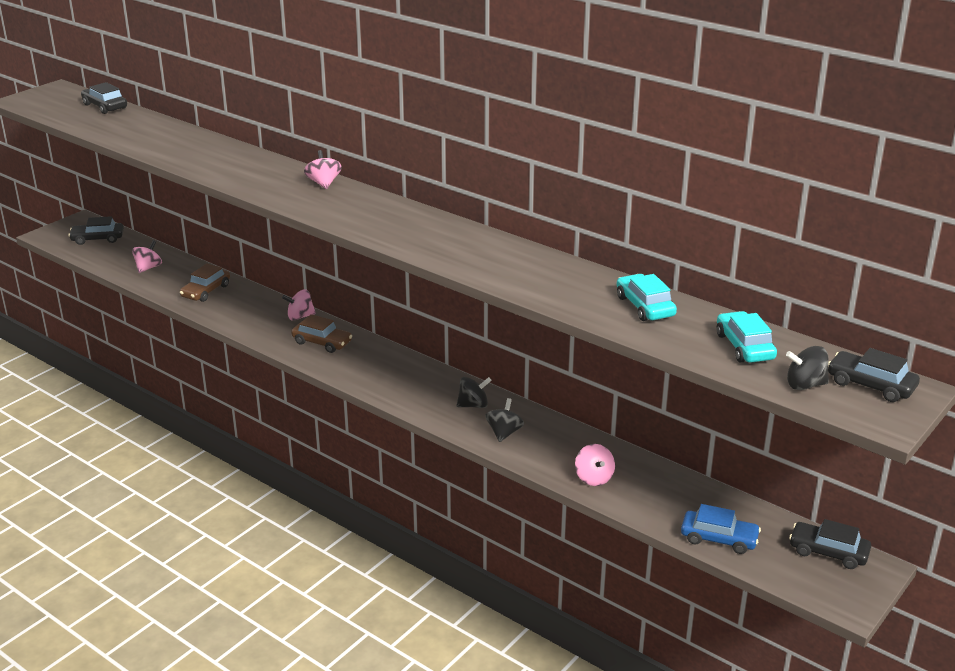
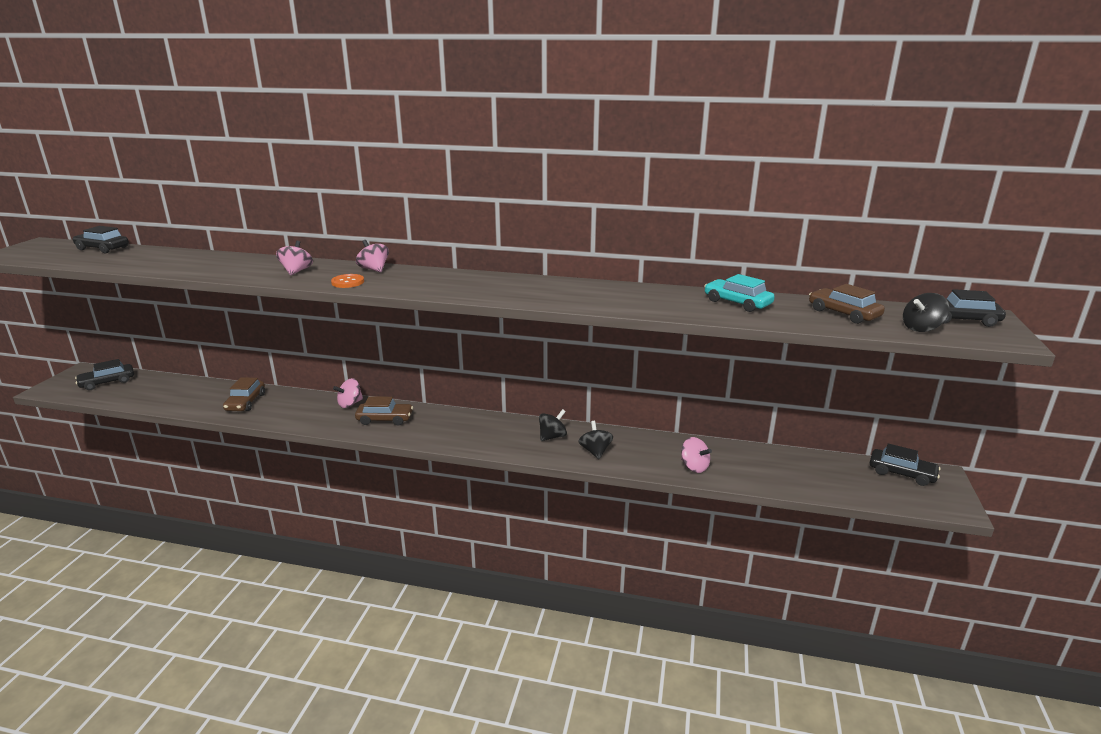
camera: 25 degrees left, 5 degrees down
(148, 268) = (175, 395): pink spinning top -> pink spinning top (296, 271)
(286, 196) = (348, 282): none -> orange button
(719, 539) = (824, 486): blue car -> none
(744, 346) = (843, 313): turquoise car -> brown car
(828, 552) = (901, 473): black car -> black car turned 150 degrees counterclockwise

